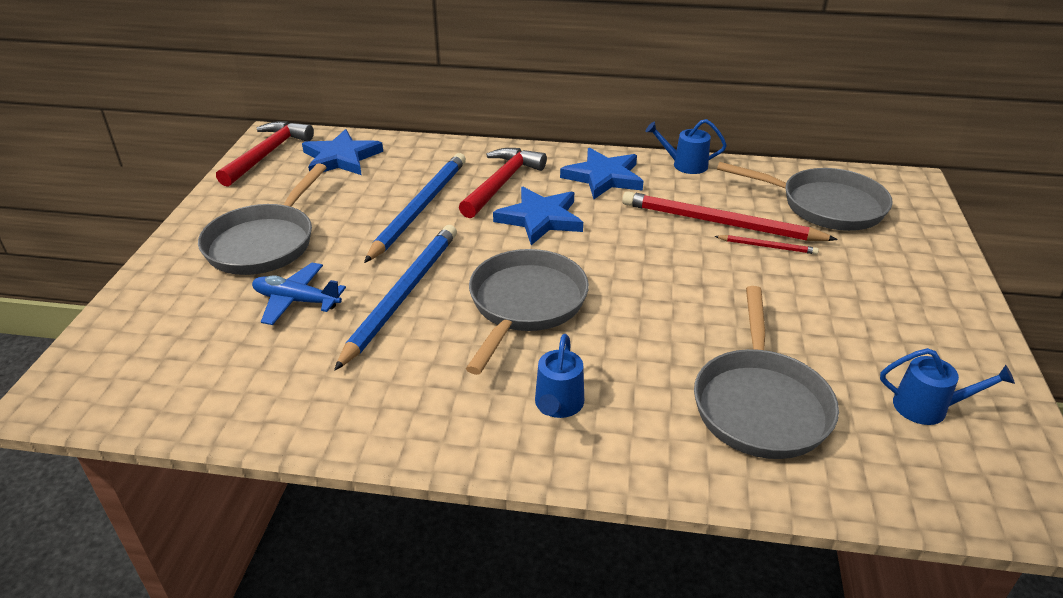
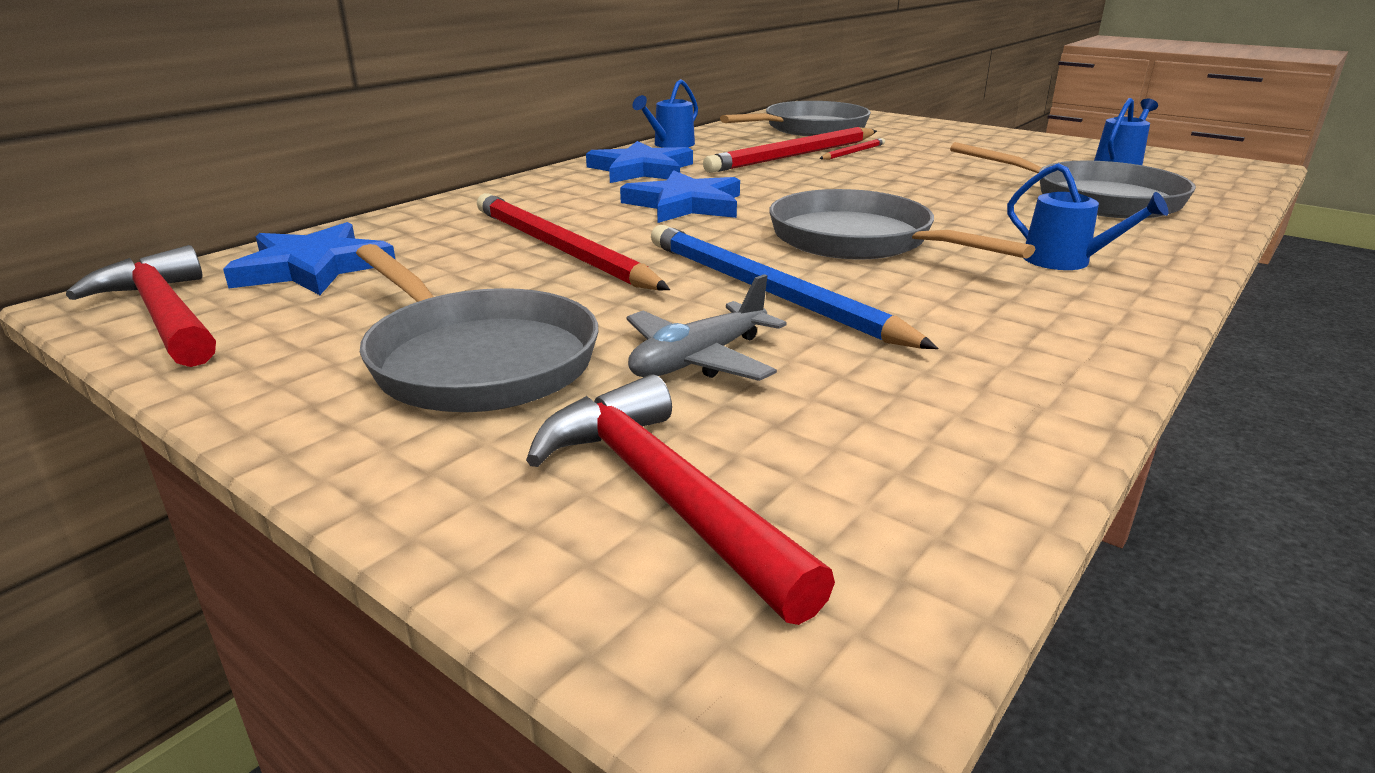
camera: 60 degrees left, 10 degrees down
(296, 301) = (699, 360): blue plane -> grey plane
(419, 208) = (559, 249): blue pencil -> red pencil
(501, 183) = (574, 205): red hammer -> red hammer (664, 495)

